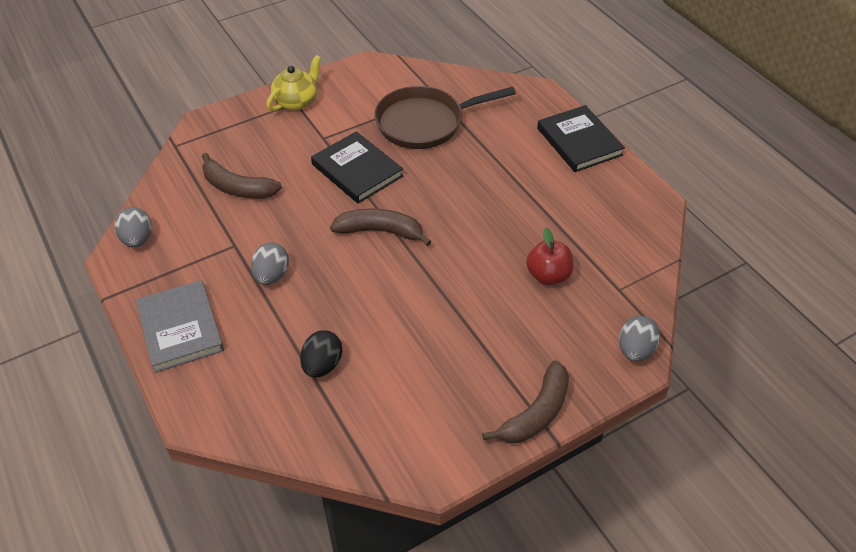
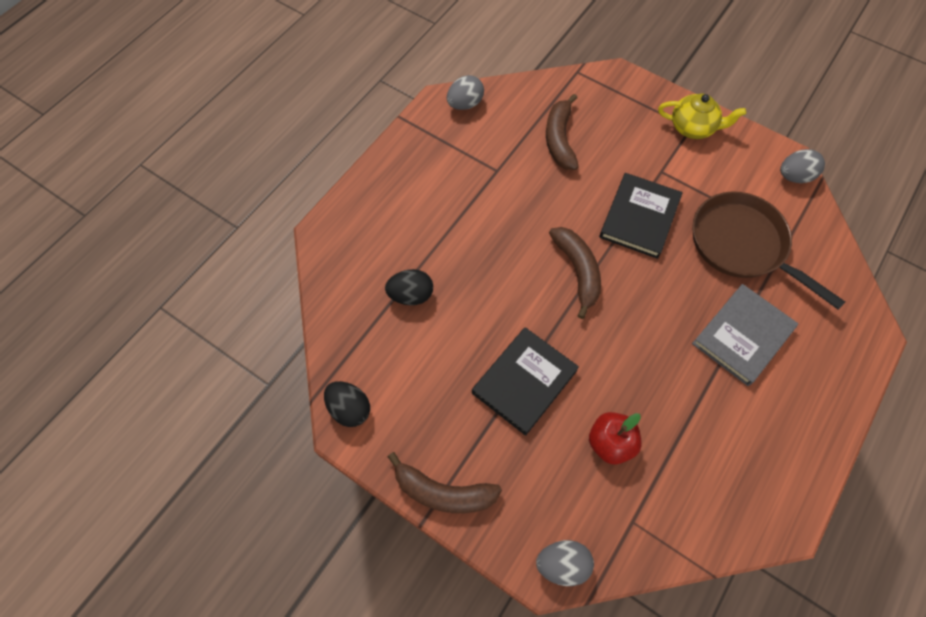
camera: 65 degrees right, 15 degrees up
(180, 328) = (397, 179): grey book -> grey book (742, 336)
(272, 275) = (481, 213): grey egg -> grey egg (794, 176)
(414, 463) = (349, 409): none -> black egg
(579, 141) = (823, 405): black book -> black book (524, 382)

